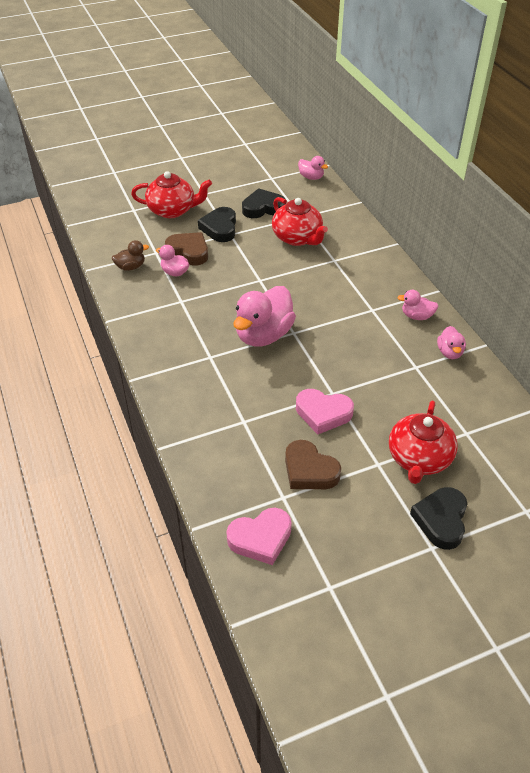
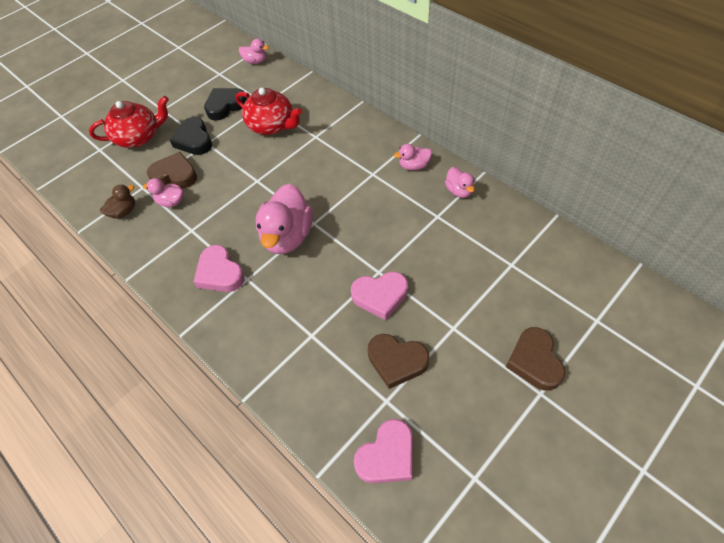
camera: 20 degrees left, 10 degrees up
(189, 344) = (220, 273): none -> pink heart
(419, 459) = (485, 307): red teapot -> none
(441, 520) = (534, 361): black heart -> brown heart

